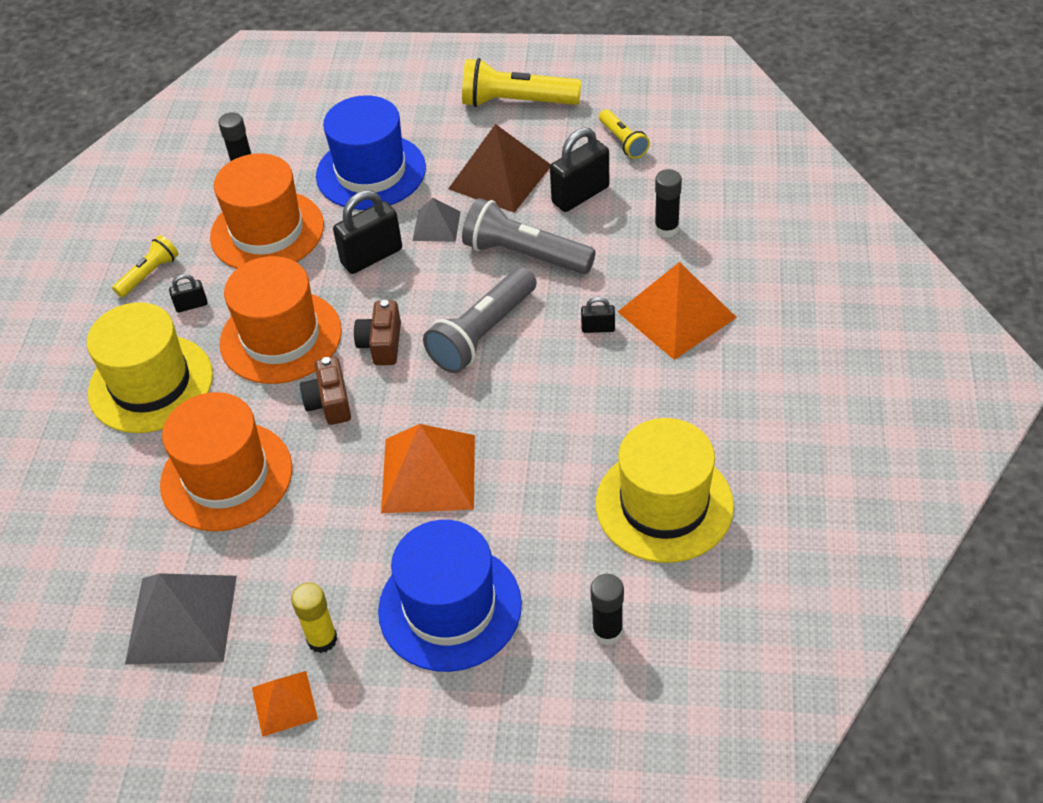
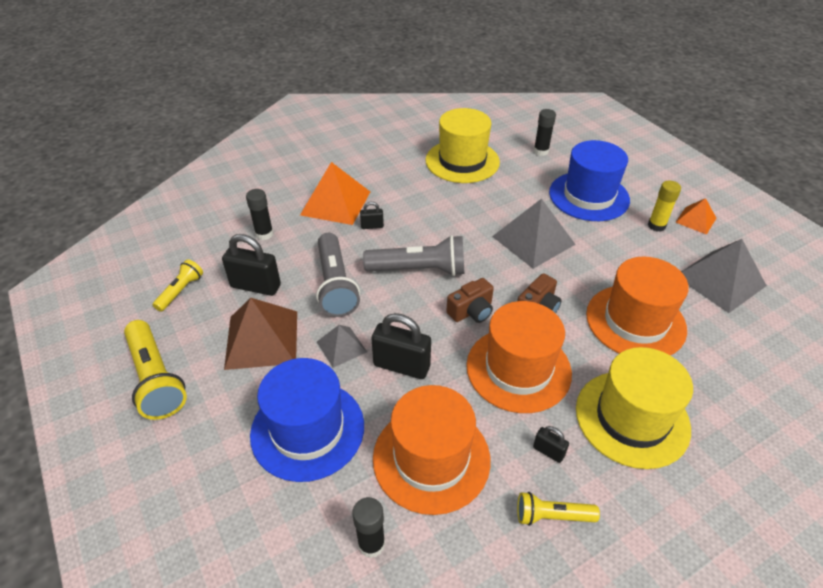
camera: 130 degrees left, 5 degrees down
(428, 473) = (533, 240): orange pyramid -> grey pyramid
(598, 328) = (372, 226): black padlock -> black padlock turned 60 degrees counterclockwise

